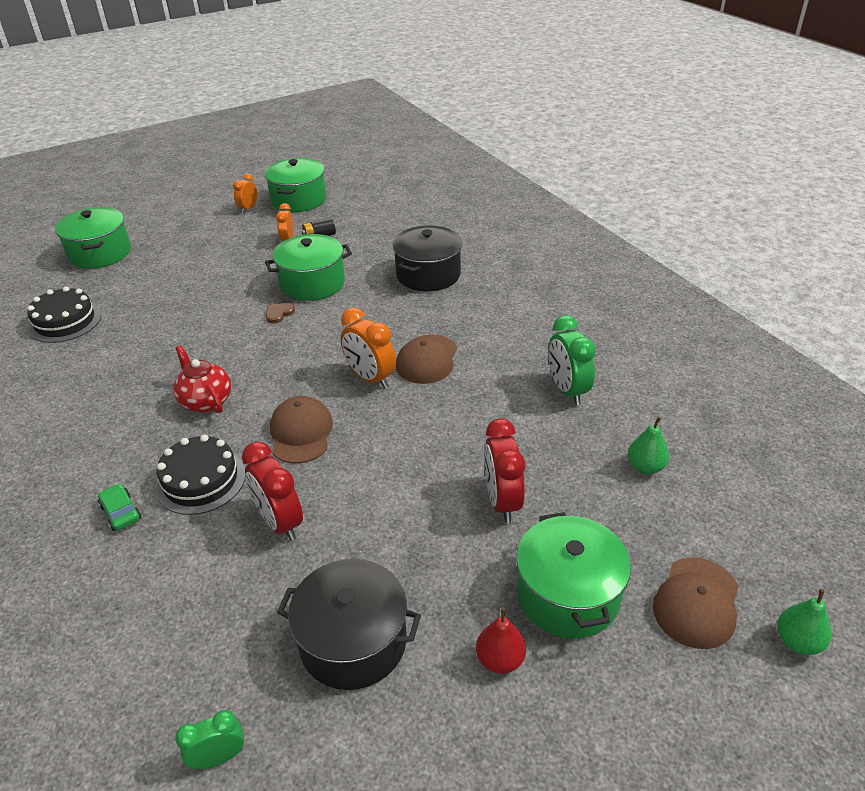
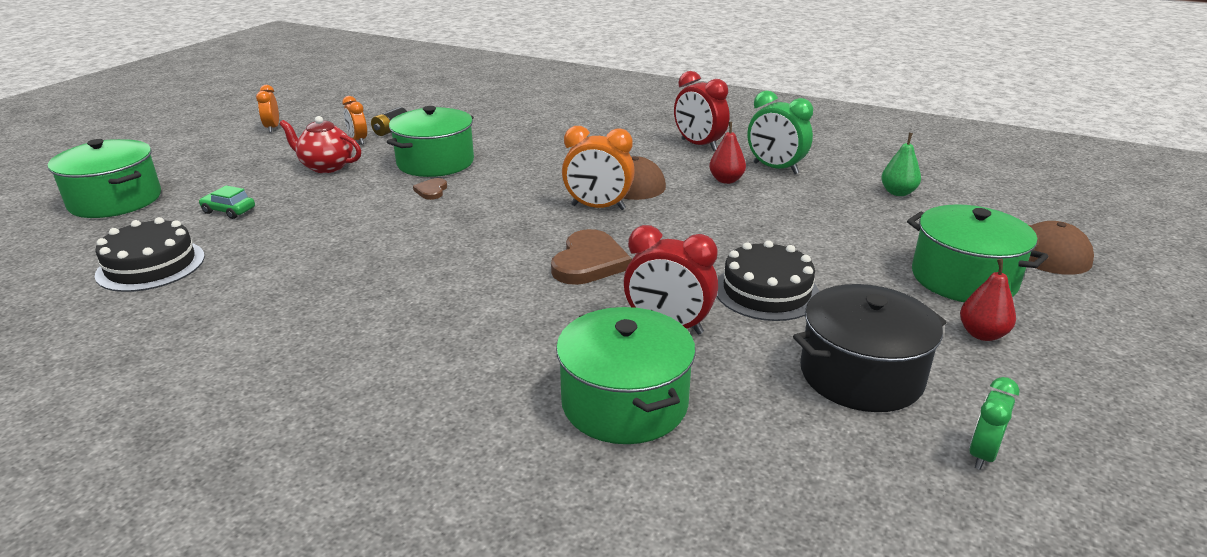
camera: 35 degrees left, 10 degrees down
(121, 512) = (482, 386): green car -> green car (229, 211)
(200, 480) = (537, 329): black cake -> black cake (766, 291)
(206, 401) = (448, 272): red teapot -> red teapot (326, 167)
(219, 757) = (880, 509): green clock -> green clock (982, 454)
(298, 200) = (326, 111): green pot -> green pot (625, 403)
(301, 433) = (589, 262): brown cap -> brown heart
(428, 274) = (546, 131): black pot -> none
(502, 501) = (832, 245): red clock -> red clock (699, 145)
(506, 388) = (726, 180): none -> red pear
(797, 641) = (1125, 246): green pear -> none

